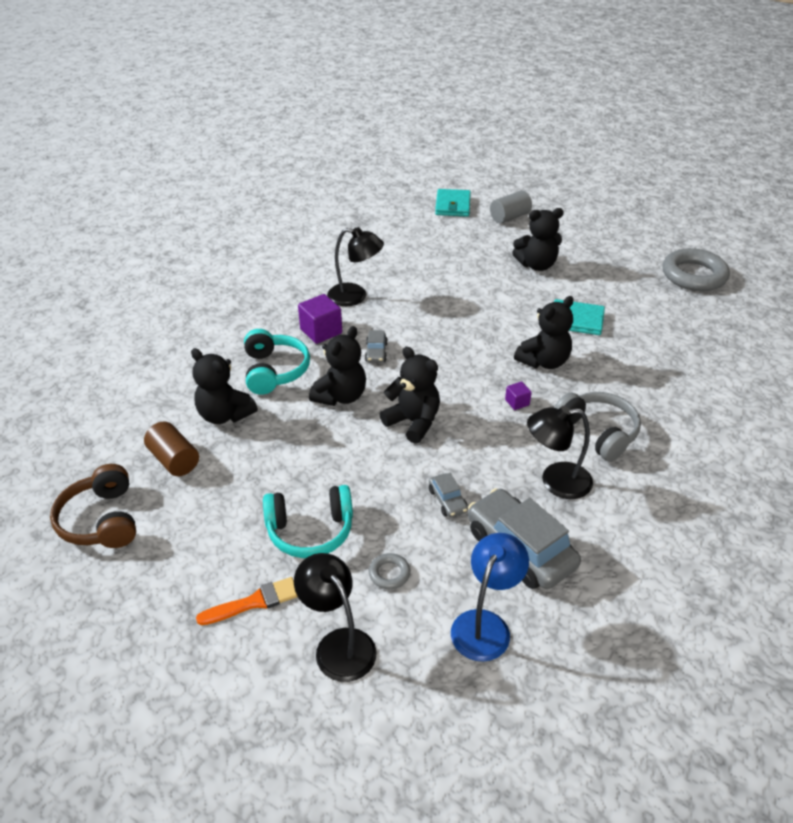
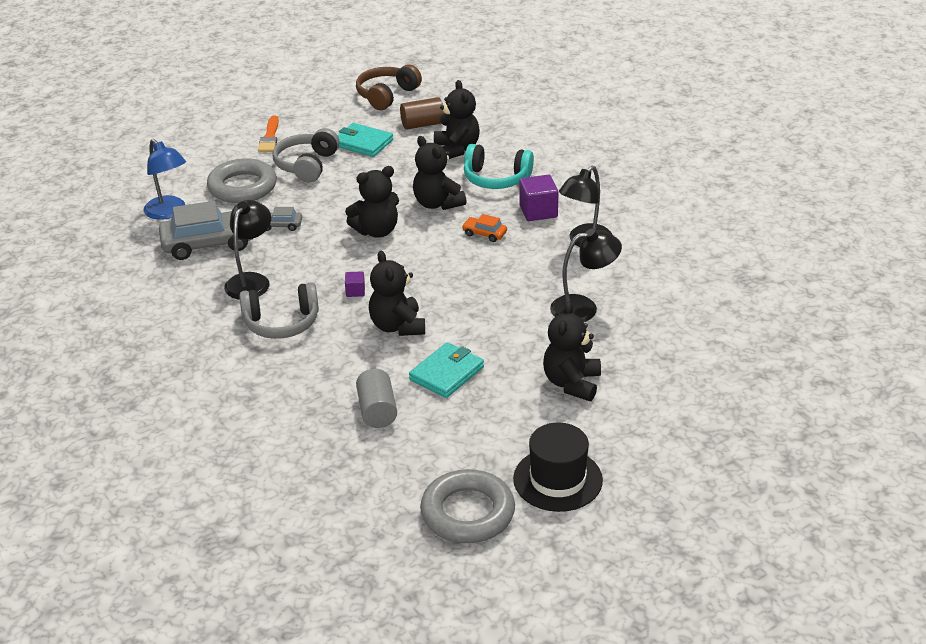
camera: 115 degrees right, 5 degrees down
(101, 520) = (386, 95): brown headphones -> brown headphones turned 60 degrees counterclockwise
(225, 415) = (456, 149): black teddy bear -> black teddy bear turned 105 degrees clockwise
(310, 531) = (307, 165): turquoise headphones -> grey headphones
(338, 644) = (211, 159): black lamp -> black lamp (583, 308)
(376, 352) = (484, 234): grey car -> orange car
(389, 573) = (242, 187): grey ring -> grey ring, size x2.29
(452, 205) = (755, 361): turquoise wallet -> turquoise wallet (363, 143)
(509, 217) = (701, 401): grey cylinder -> grey cylinder (377, 411)
(630, 251) = (557, 479): none -> black hat

